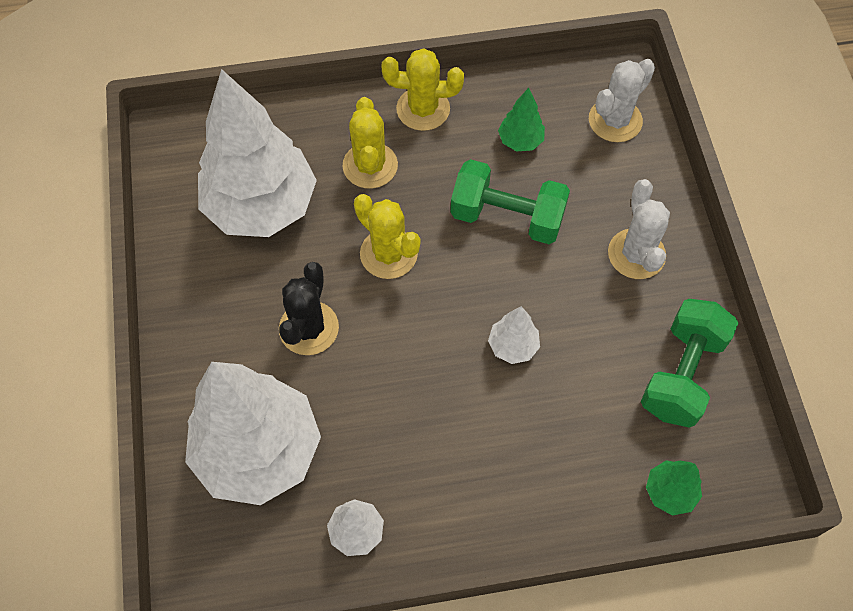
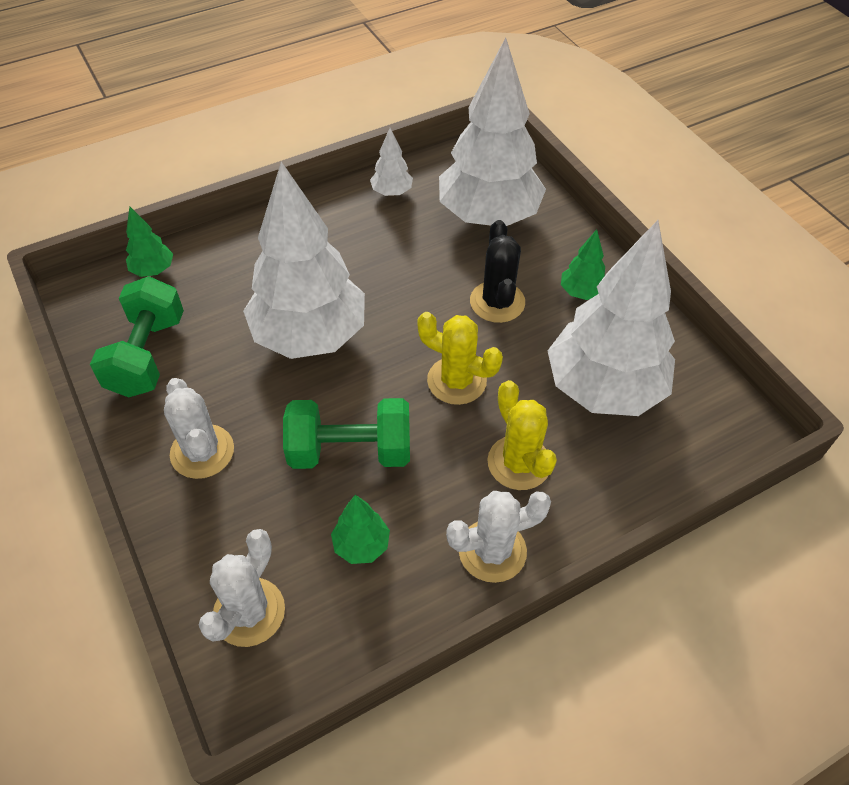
camera: 160 degrees right, 10 degrees down
(218, 313) = (581, 292): none -> green tree
(423, 109) = (492, 551): yellow cactus -> white cactus
(513, 346) = (310, 336): white tree -> white tree, size x2.41

